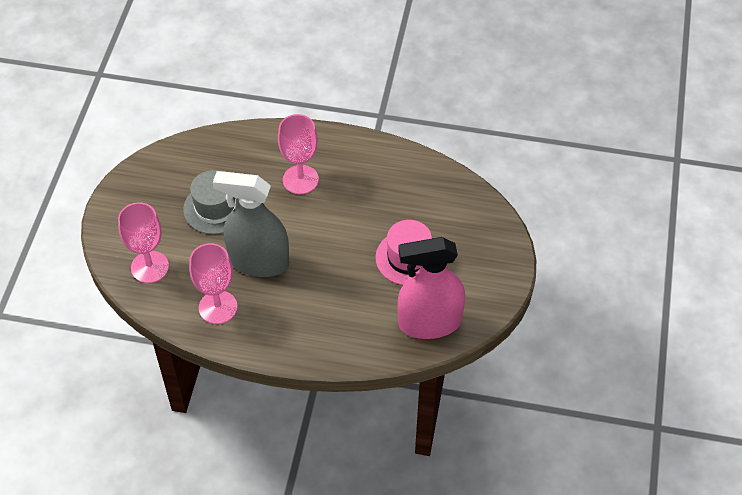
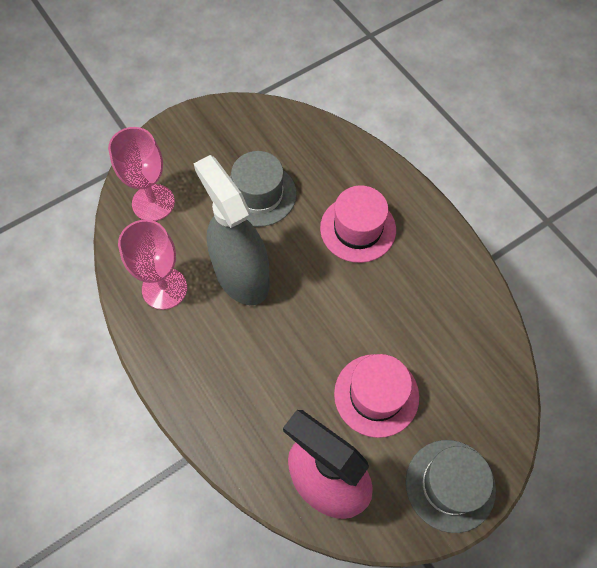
camera: 45 degrees right, 10 degrees up
(300, 180) = (358, 229): pink goblet -> pink hat
(493, 268) = (450, 485): none -> grey hat

